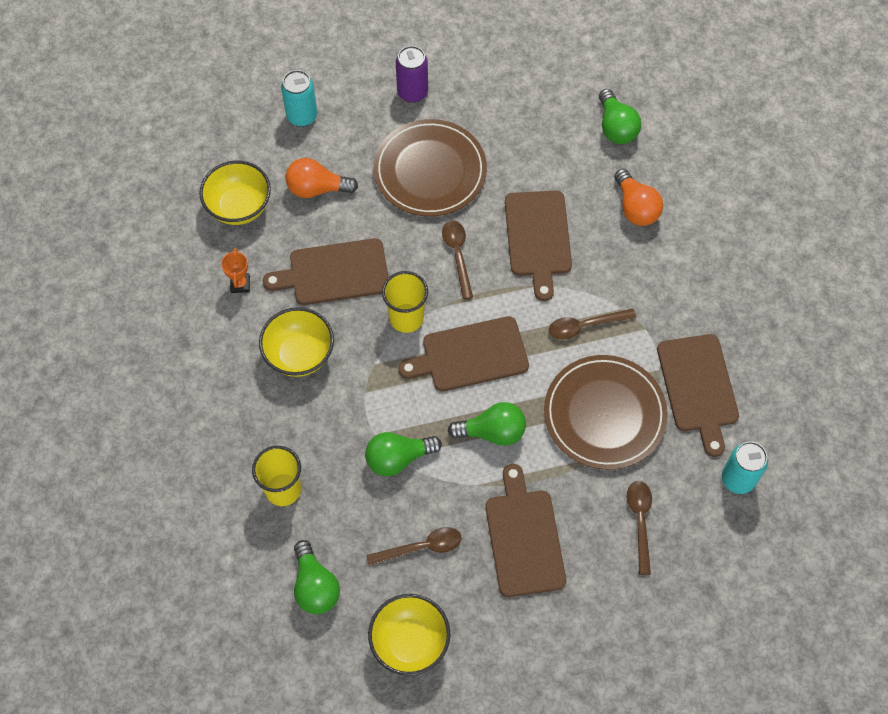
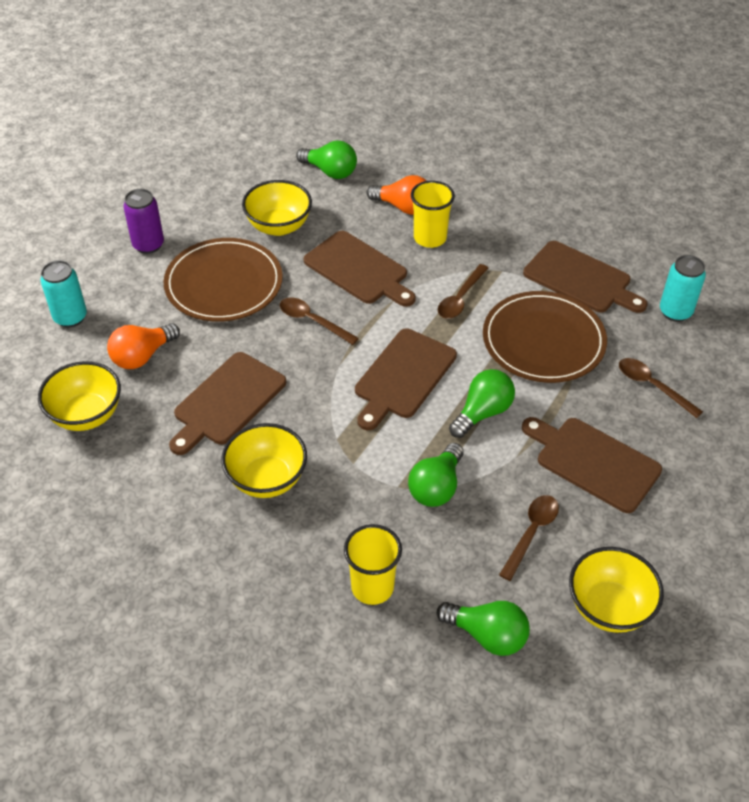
camera: 45 degrees left, 15 degrees down
(240, 284) = (153, 468): orange trophy -> none
(406, 318) = (323, 389): yellow cup -> yellow cup (430, 238)
(521, 150) = (279, 226): none -> yellow bowl

